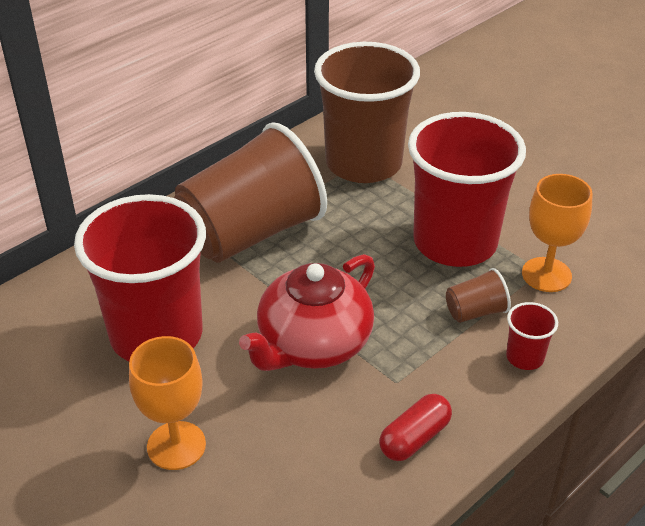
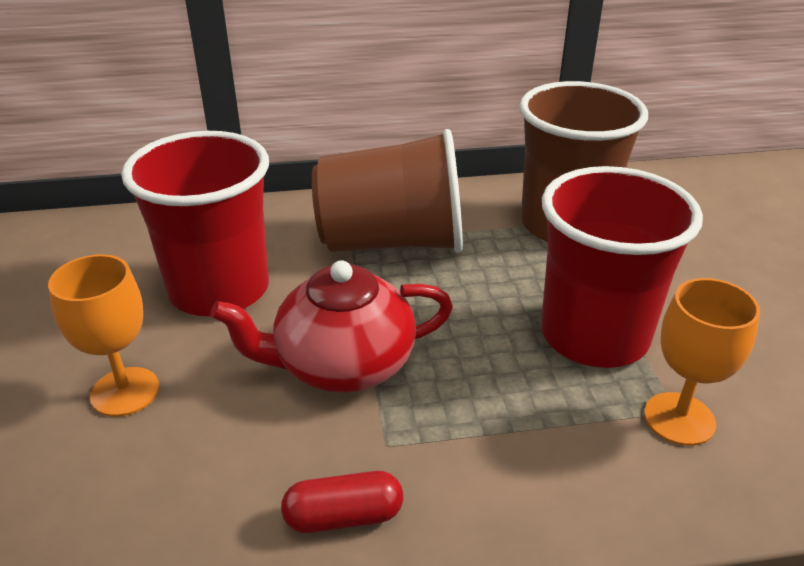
camera: 35 degrees right, 5 degrees down
(475, 312) = (549, 417): brown cup -> none
(525, 357) = (563, 498): red cup -> none

